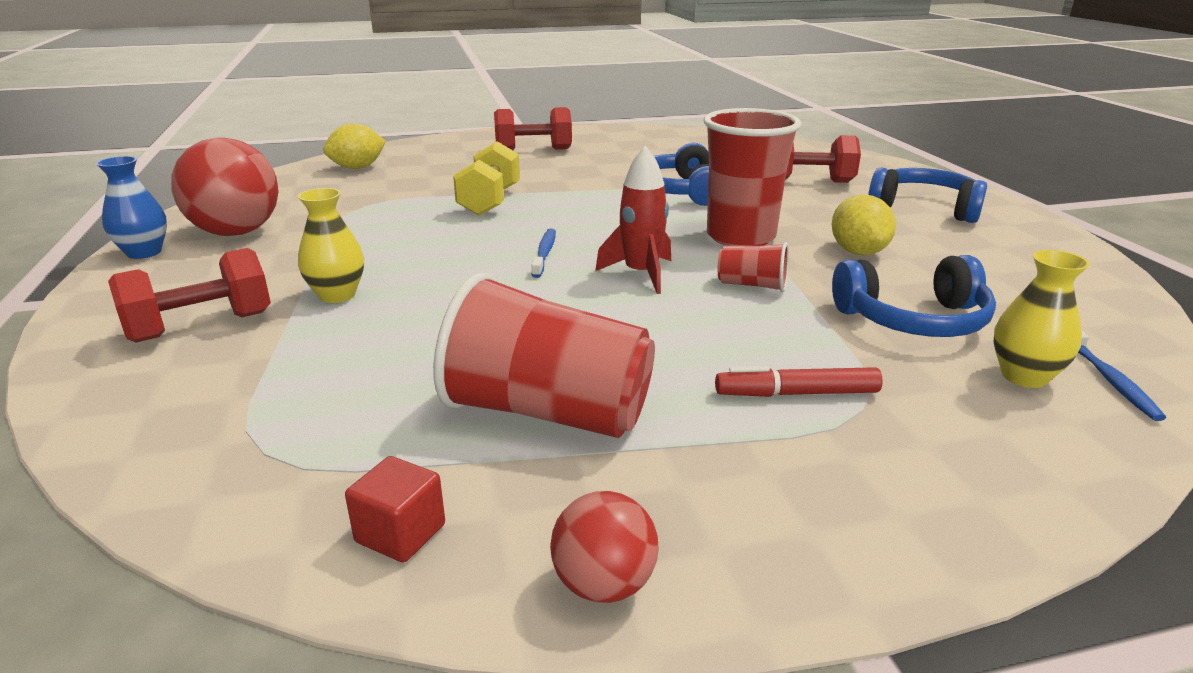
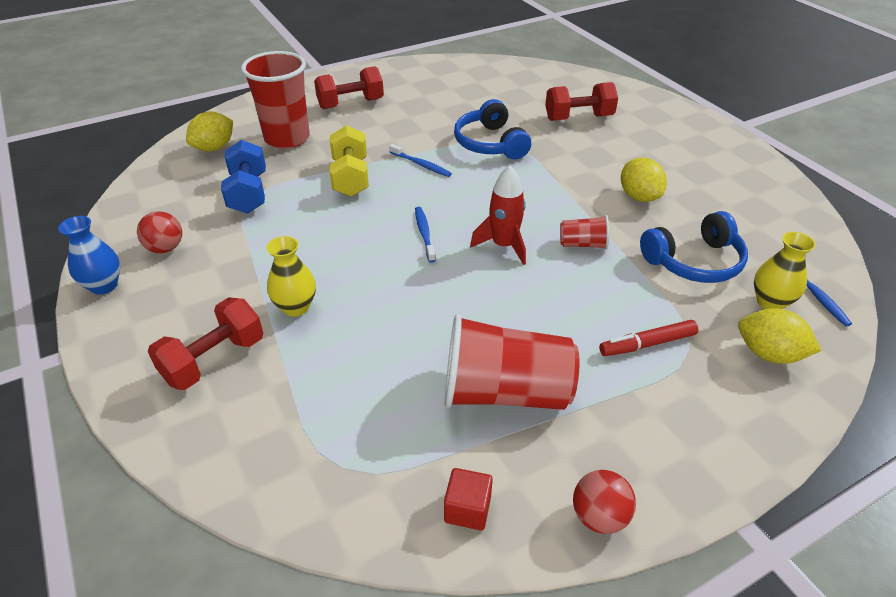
camera: 15 degrees left, 15 degrees up
(236, 232) = (165, 248): red ball -> red ball, size x0.53
(364, 202) = (248, 193): none -> blue dumbbell
(581, 199) = (421, 164): none -> blue toothbrush
(740, 237) = (555, 192): red cup -> red cup (287, 138)
(924, 208) = (667, 139): blue headphones -> none
(1000, 433) = (768, 354): none -> yellow lemon

